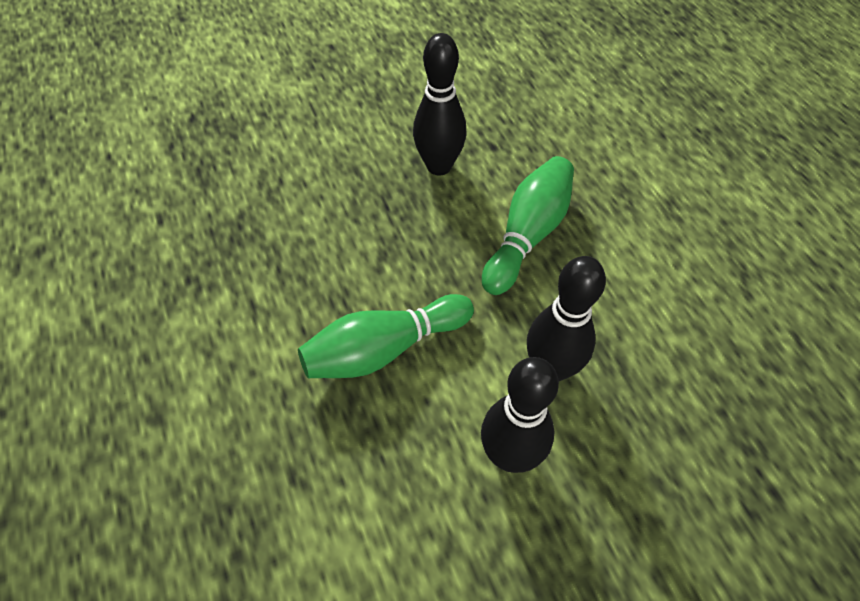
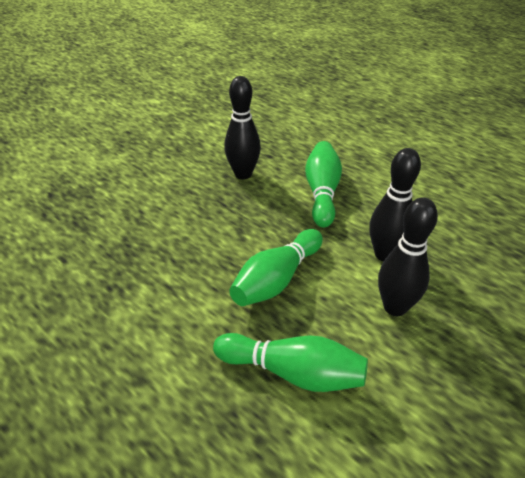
camera: 25 degrees left, 15 degrees down
(325, 489) = (293, 372): none -> green bowling pin

